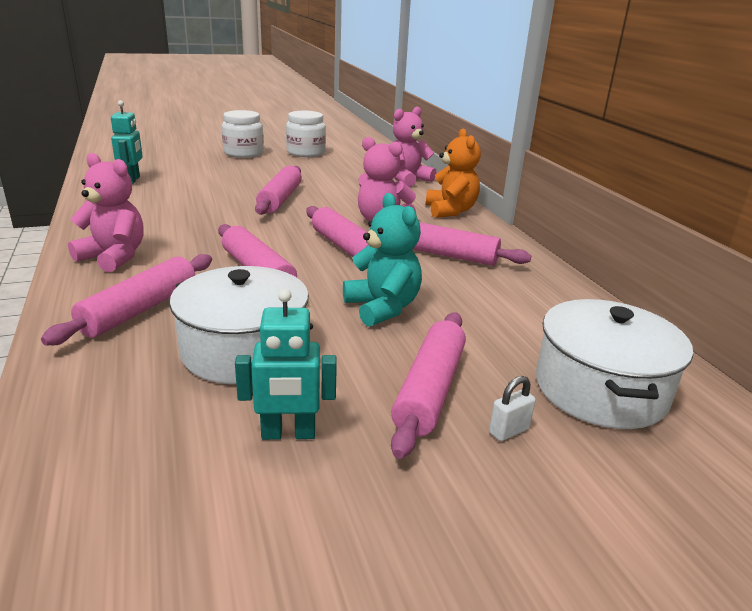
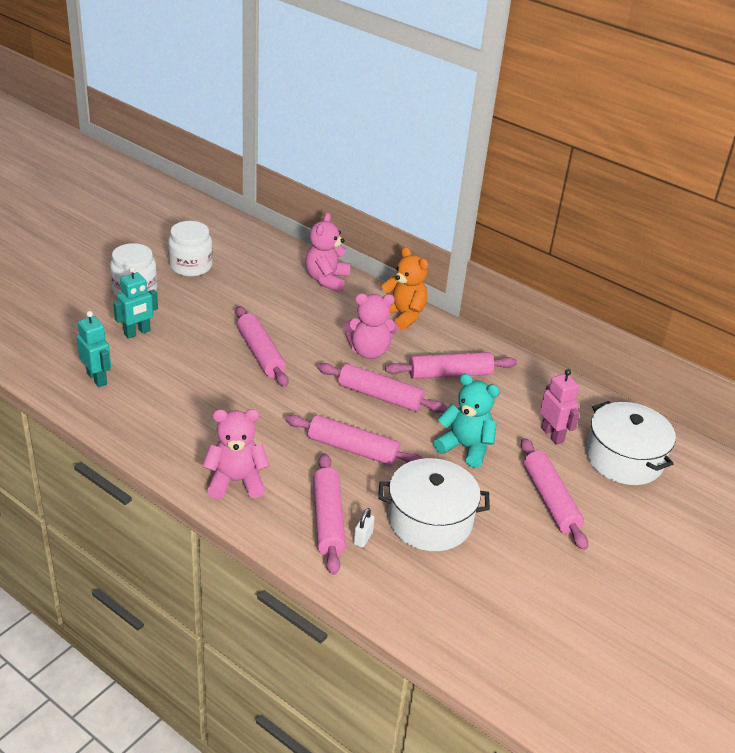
camera: 35 degrees left, 10 degrees up
(288, 434) = (516, 561): turquoise robot -> turquoise robot (137, 333)
(508, 431) = (606, 508): white padlock -> white padlock (363, 538)
(513, 333) = (552, 435): none -> pink robot

